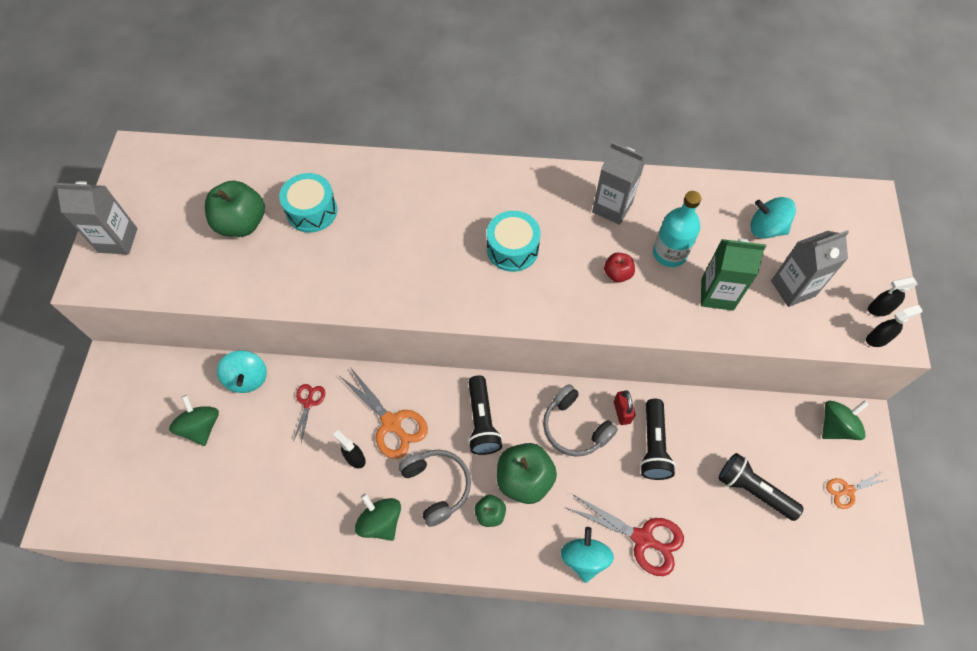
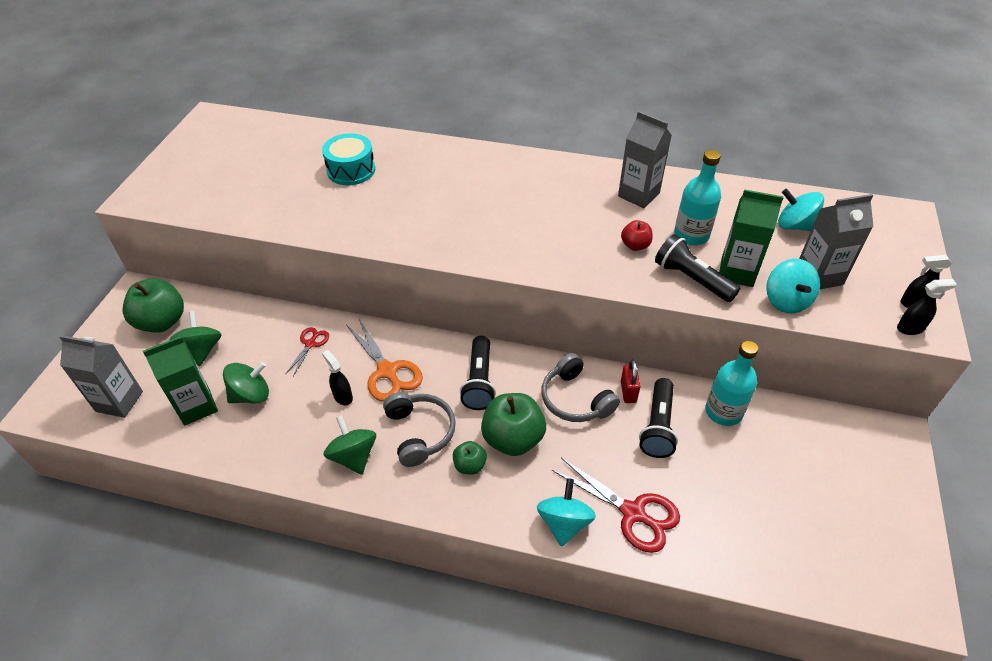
camera: 10 degrees right, 15 degrees down
(118, 240) = (171, 174): grey carton -> grey carton (119, 401)
(215, 491) = (197, 406): none -> green carton
(242, 223) = (285, 173): green apple -> green apple (162, 322)
(247, 378) = (258, 317): turquoise spinning top -> turquoise spinning top (786, 301)
(512, 249) = (533, 216): turquoise drum -> none
(710, 420) = (723, 412): none -> turquoise bottle
(753, 490) = (765, 483): black flashlight -> black flashlight (691, 279)
(836, 426) = (866, 435): green spinning top -> green spinning top (251, 395)
(847, 490) = (876, 499): orange scissors -> none

